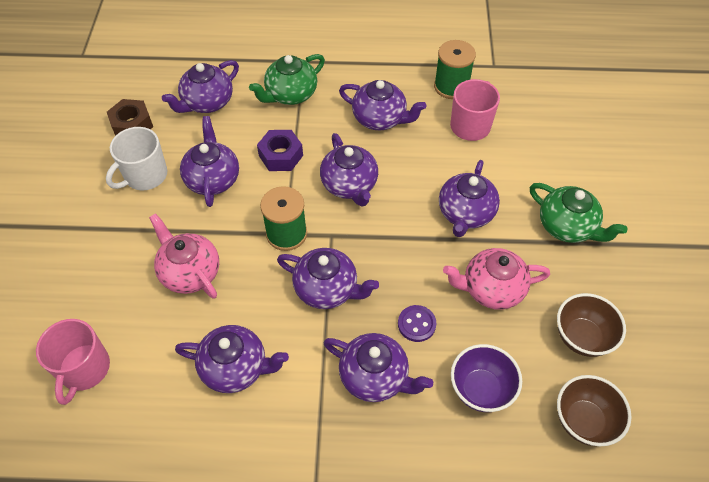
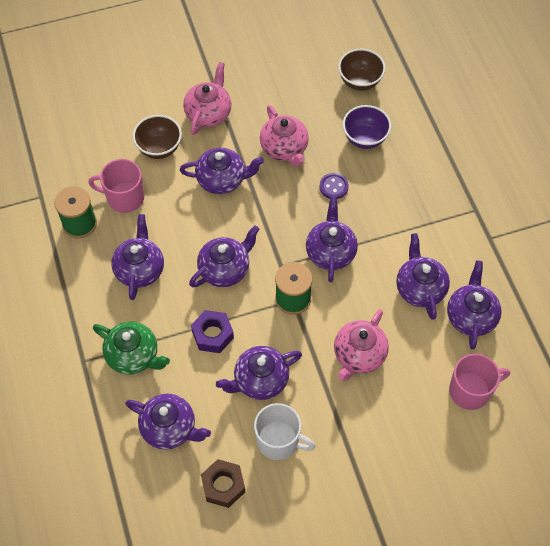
camera: 110 degrees left, 5 degrees up
(375, 376) = (385, 200): purple teapot -> purple teapot (471, 316)
(567, 226) = (208, 113): green teapot -> pink teapot
(582, 337) = (300, 91): brown bowl -> brown bowl (159, 148)

